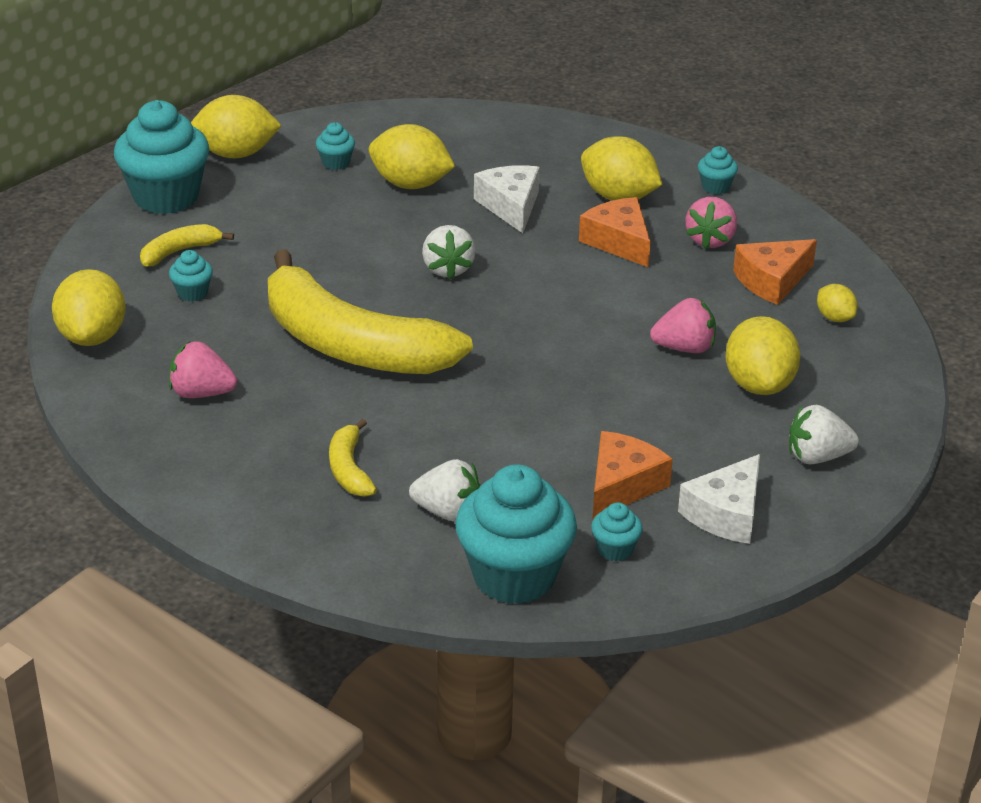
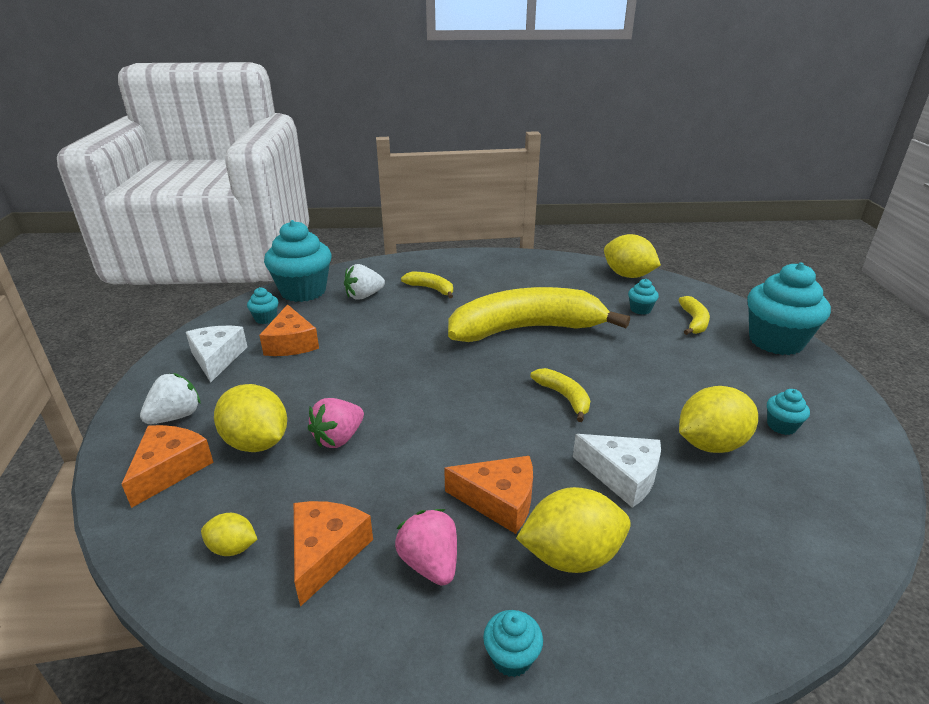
camera: 135 degrees right, 5 degrees down
(201, 393) = (542, 281): pink strawberry -> none
(236, 154) = (831, 390): yellow lemon -> none
(448, 269) = (564, 397): white strawberry -> yellow banana
(851, 403) = (170, 469): none -> orange cheese

